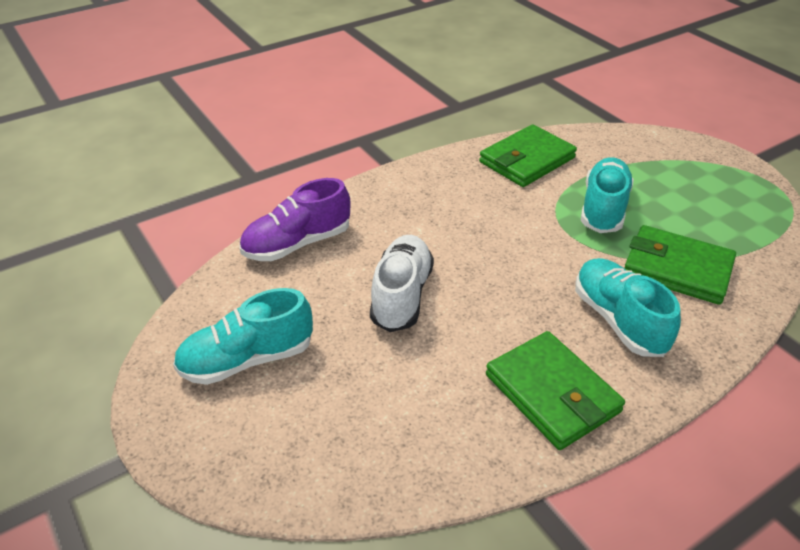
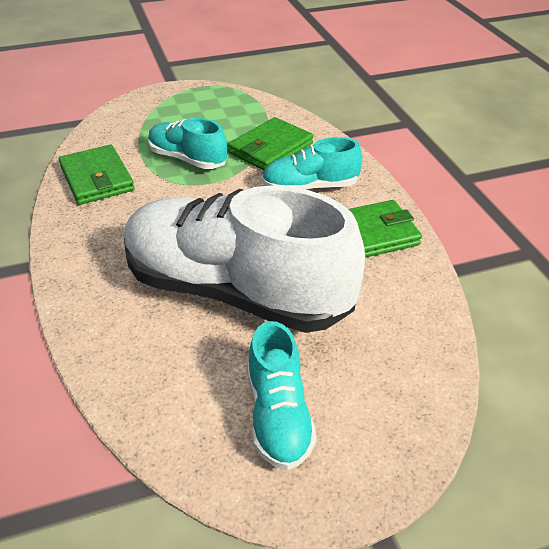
camera: 75 degrees left, 0 degrees up
(297, 244) = (123, 354): purple shoe -> none
(401, 295) = (236, 291): white shoe -> white shoe, size x2.09

